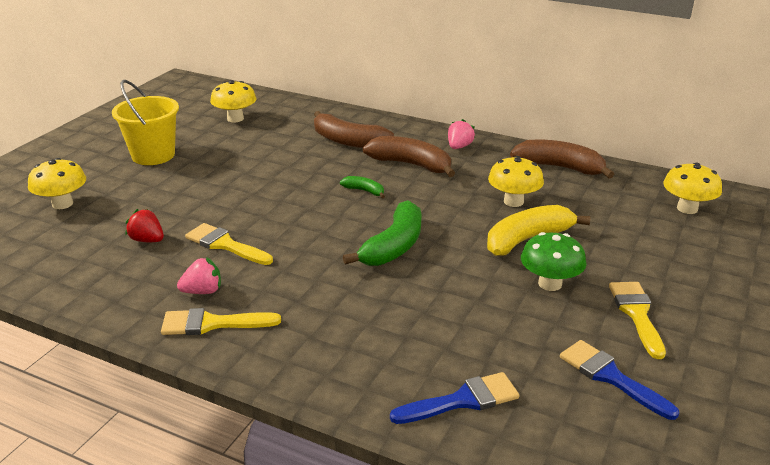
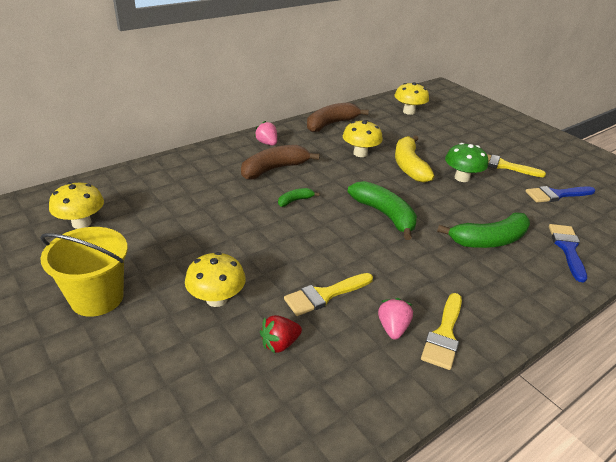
camera: 65 degrees left, 5 degrees up
(62, 204) = (139, 399): yellow mushroom -> yellow mushroom (216, 299)
(348, 141) = (204, 181): brown banana -> none
(415, 328) = (489, 240): none -> green banana

